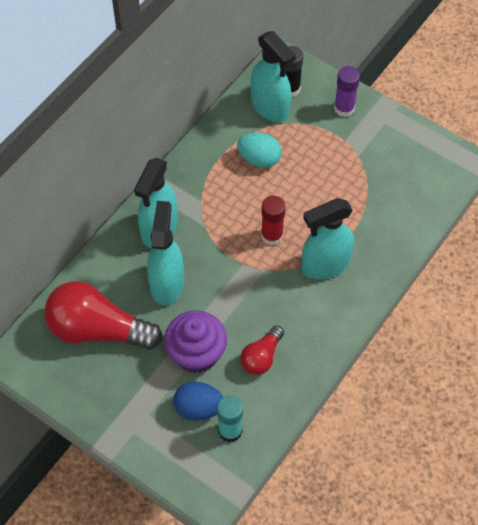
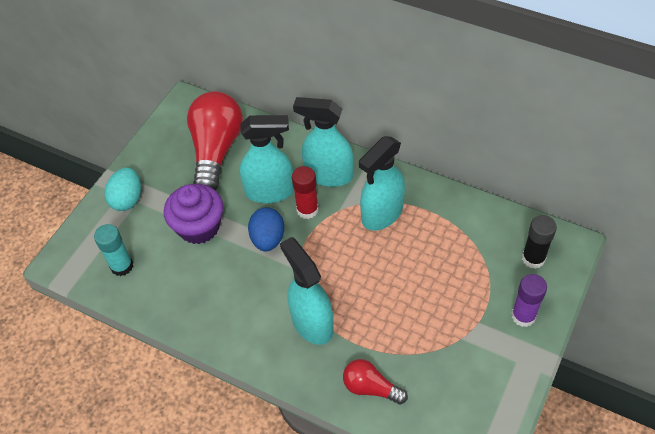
camera: 85 degrees right, 5 degrees down
(198, 408) = (143, 238): blue egg -> blue egg (268, 239)
(259, 159) = (430, 243): turquoise egg -> turquoise egg (127, 199)
(261, 357) = (199, 280): red light bulb -> red light bulb (370, 387)
(270, 107) = (502, 243): turquoise spray bottle -> turquoise spray bottle (382, 214)
(272, 236) = (338, 269): red glue stick -> red glue stick (307, 210)

